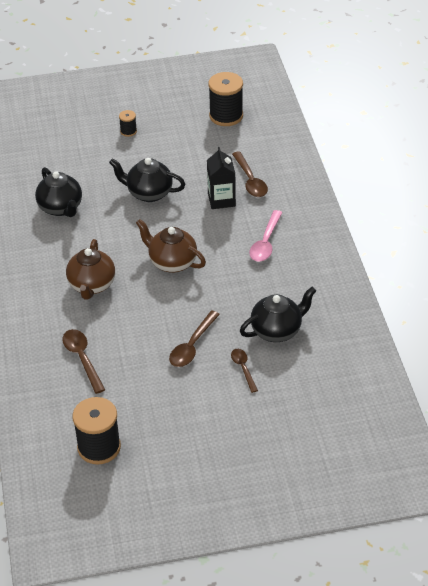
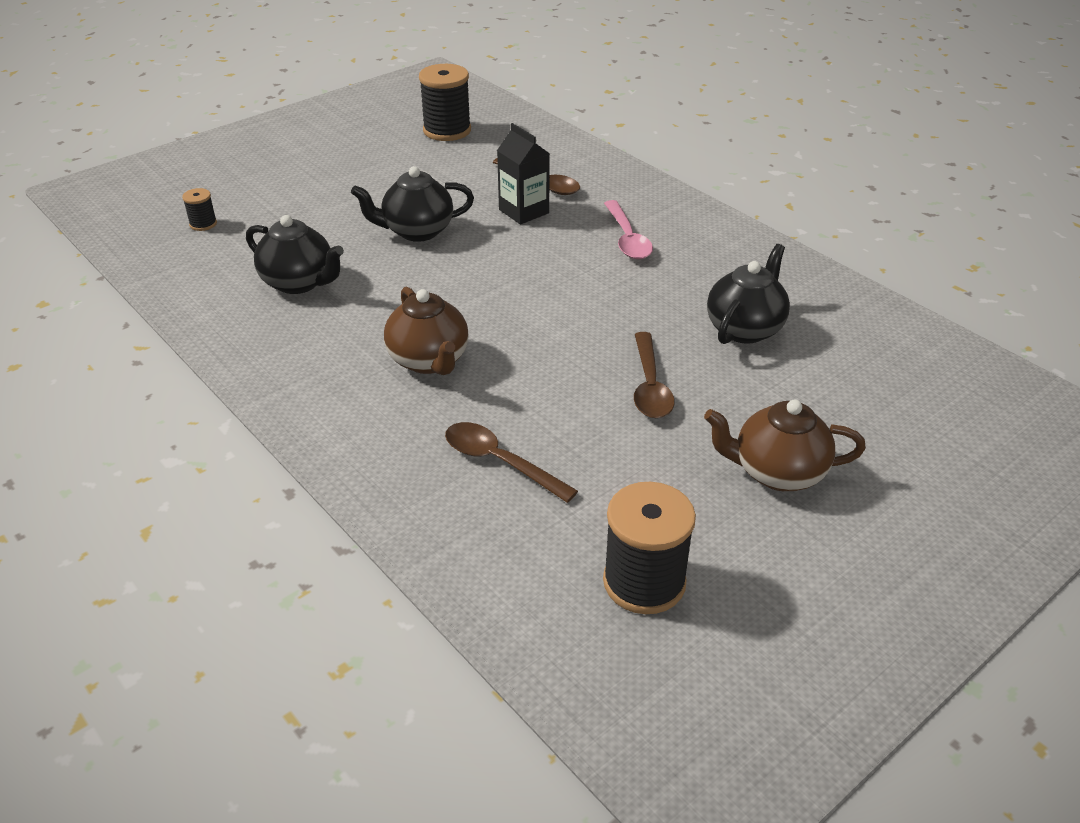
camera: 30 degrees left, 5 degrees down
(128, 131) = (328, 176): black spool -> black spool (203, 224)
(172, 262) = (523, 297): brown teapot -> brown teapot (777, 472)
(243, 369) = (749, 389): brown spoon -> none

